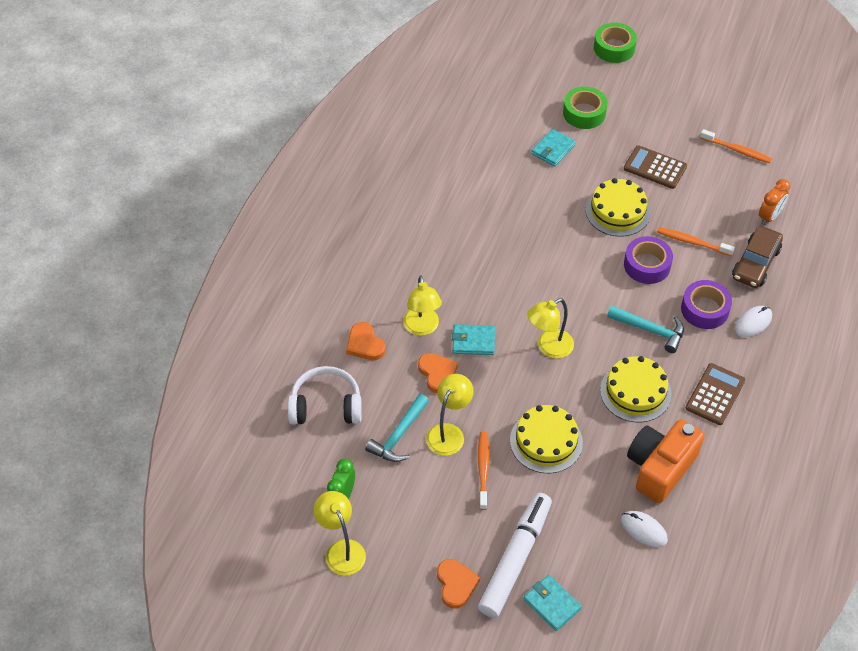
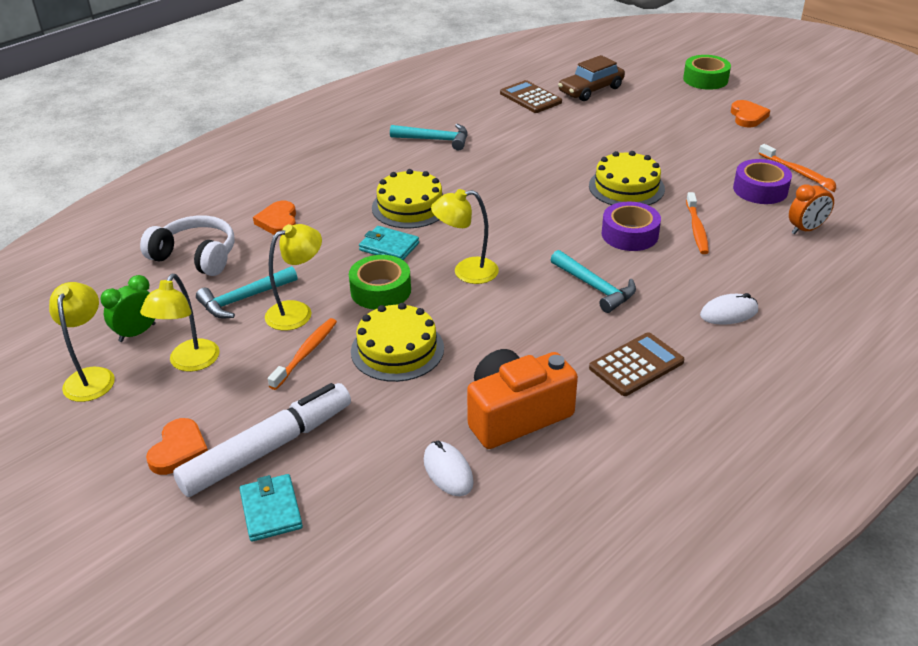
camera: 25 degrees right, 15 degrees down
(422, 328) = (346, 224): yellow lamp -> yellow lamp (189, 363)
(429, 201) = (435, 140): none -> turquoise hammer
(437, 373) = (329, 261): orange heart -> orange heart (747, 116)
(553, 149) = (590, 131): turquoise wallet -> none
(584, 113) = (642, 114): green tape -> green tape (380, 290)
(635, 392) = (537, 335): yellow cake -> yellow cake (410, 206)
(655, 168) = (692, 165): brown calculator -> brown calculator (530, 98)
(692, 242) = (696, 229): orange toothbrush -> orange toothbrush turned 135 degrees counterclockwise
(704, 309) = (674, 286): purple tape -> purple tape (760, 189)
(755, 263) = (764, 263): brown car -> brown car (590, 90)

